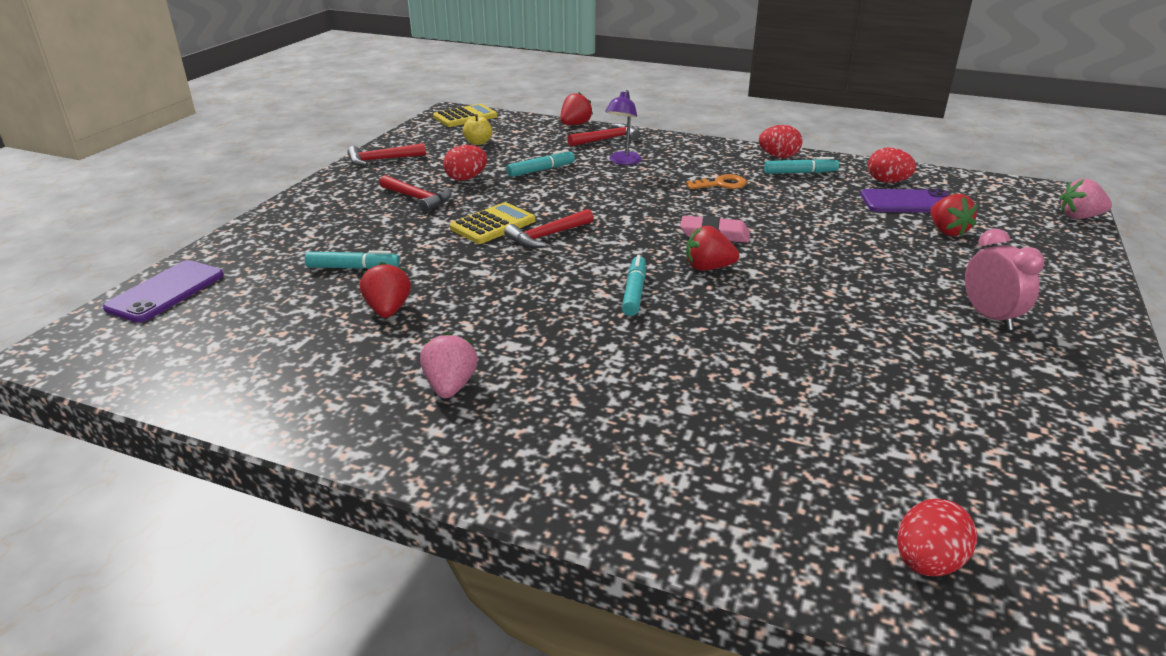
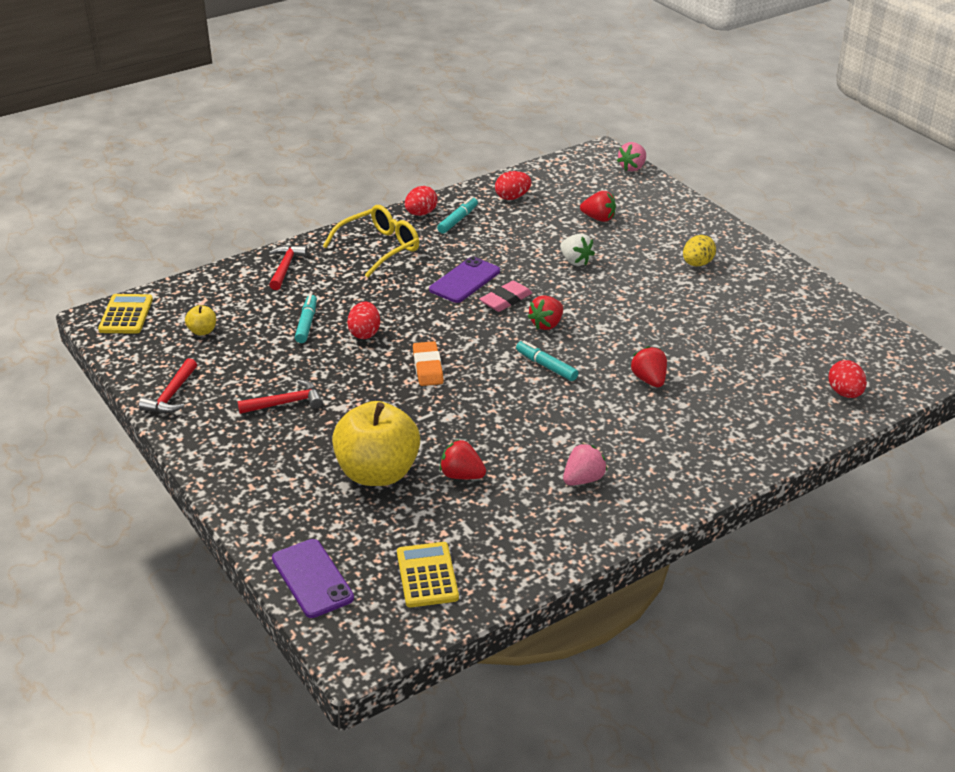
camera: 55 degrees left, 5 degrees up
(353, 268) = (377, 473): turquoise marker -> yellow apple
(450, 386) = (583, 479): pink strawberry -> pink strawberry turned 105 degrees clockwise
(466, 178) = (275, 365): red egg -> red egg (364, 333)
(493, 224) = (380, 384): yellow calculator -> yellow calculator (427, 575)
(547, 236) = (428, 367): red hammer -> orange eraser
(575, 124) = (231, 268): red strawberry -> red strawberry (649, 380)
(623, 161) = (341, 280): purple lamp -> none
(695, 159) = (379, 248): none -> yellow glasses
(721, 184) = (435, 259): orange key -> none
(846, 245) = (575, 261): none -> white strawberry
(908, 202) = (549, 208): purple phone -> purple phone (465, 280)
(989, 317) = (697, 264): pink clock -> yellow egg

